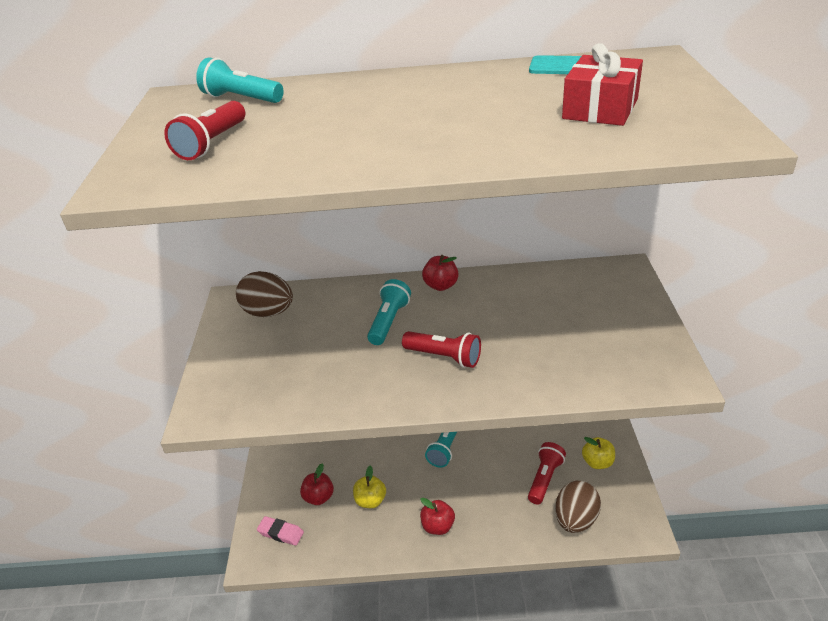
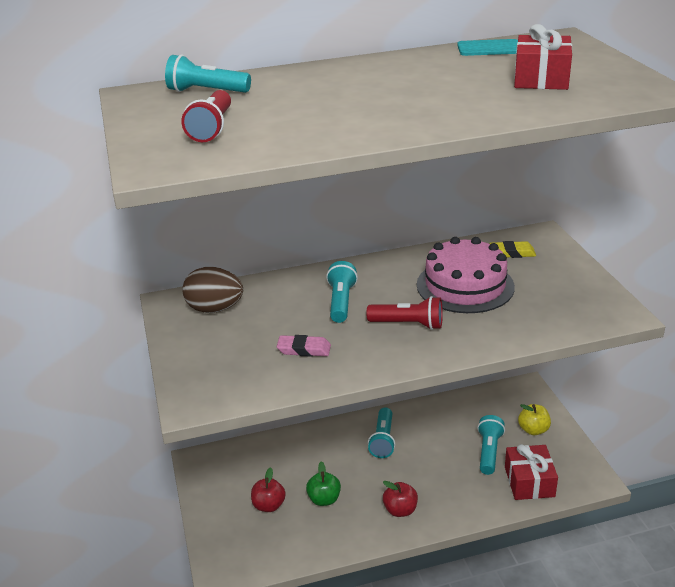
camera: 15 degrees left, 5 degrees down
(281, 533) = (241, 544): pink eraser -> pink eraser (304, 349)
(370, 501) = (324, 499): yellow apple -> green apple
(441, 285) = (377, 266): red apple -> none
(520, 319) = (465, 285): none -> pink cake
(545, 479) = (489, 452): red flashlight -> turquoise flashlight
(575, 519) = (529, 481): brown egg -> red gift
(585, 287) = (512, 253): none -> yellow eraser

